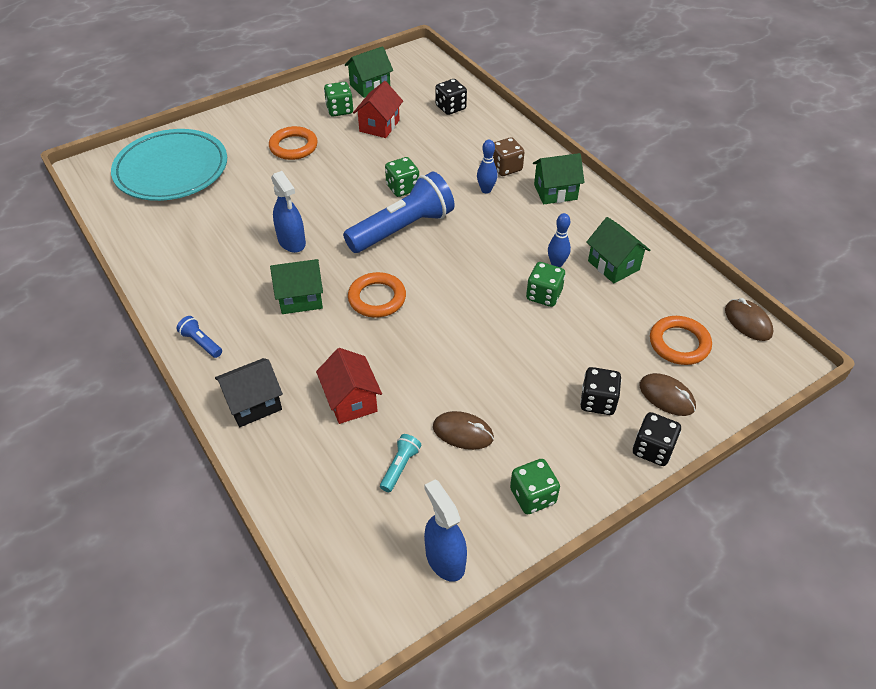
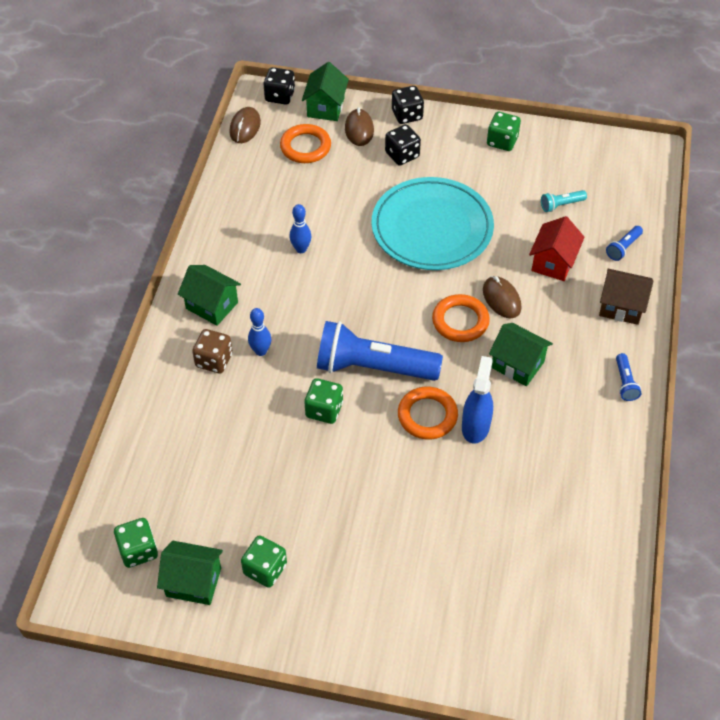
camera: 135 degrees left, 5 degrees up
(171, 170) = (514, 619): turquoise plate -> turquoise plate (432, 228)
(253, 404) = (621, 307): black house -> brown house
(293, 146) = (365, 550): orange ring -> orange ring (427, 416)
(298, 466) = (623, 248): none -> blue flashlight
(379, 126) = (254, 509): red house -> none
(445, 559) = (582, 149): blue spray bottle -> none
(450, 108) = (160, 475): black dice -> black dice (280, 96)
(463, 432) = (503, 196): brown mouse -> brown mouse (501, 299)
(544, 295) = (342, 235): green dice -> green dice (138, 550)
(613, 265) = (264, 219): green house -> green house (325, 107)

